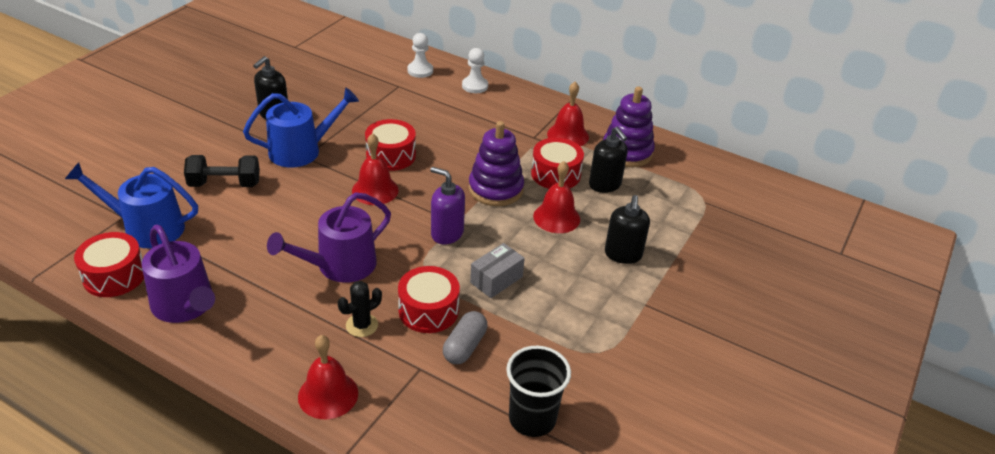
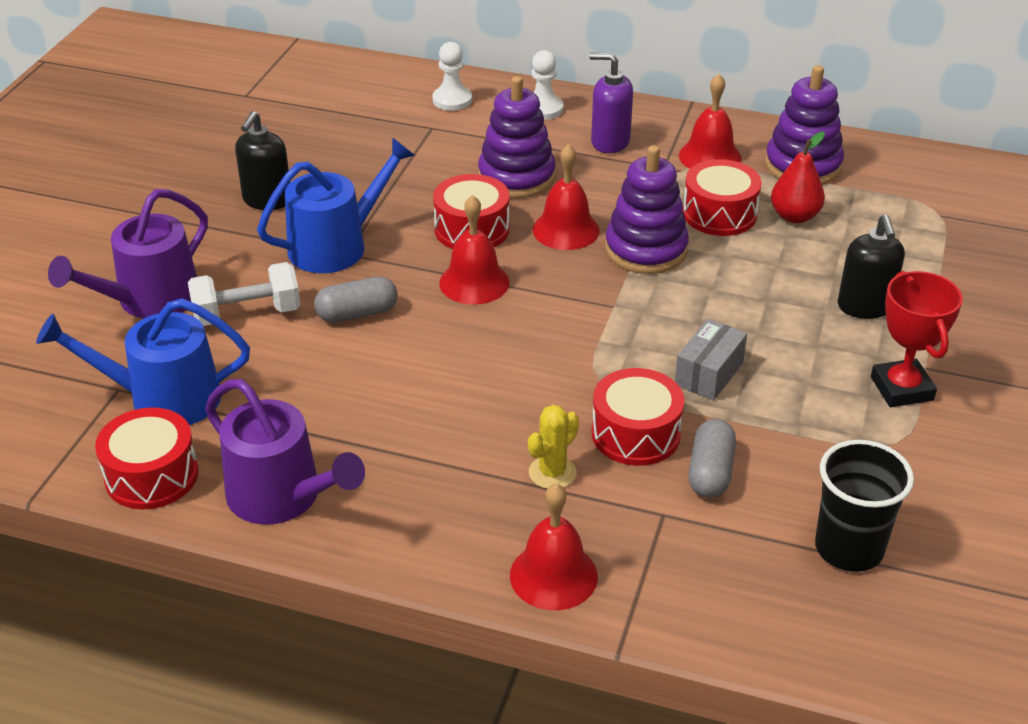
camera: 10 degrees left, 0 degrees up
(225, 184) = (247, 314): black dumbbell -> white dumbbell
(292, 196) = (357, 313): none -> grey capsule
(340, 266) = (478, 397): purple watering can -> purple watering can (150, 300)
(362, 325) = (552, 473): black cactus -> yellow cactus
(436, 127) = (516, 177): none -> purple stacking toy
(447, 233) = (608, 324): purple soap dispenser -> purple soap dispenser (610, 142)
(556, 217) = (750, 273): red bell -> red bell (566, 230)
(605, 185) = (794, 216): black soap dispenser -> red pear
(621, 315) = (901, 389): none -> red trophy

